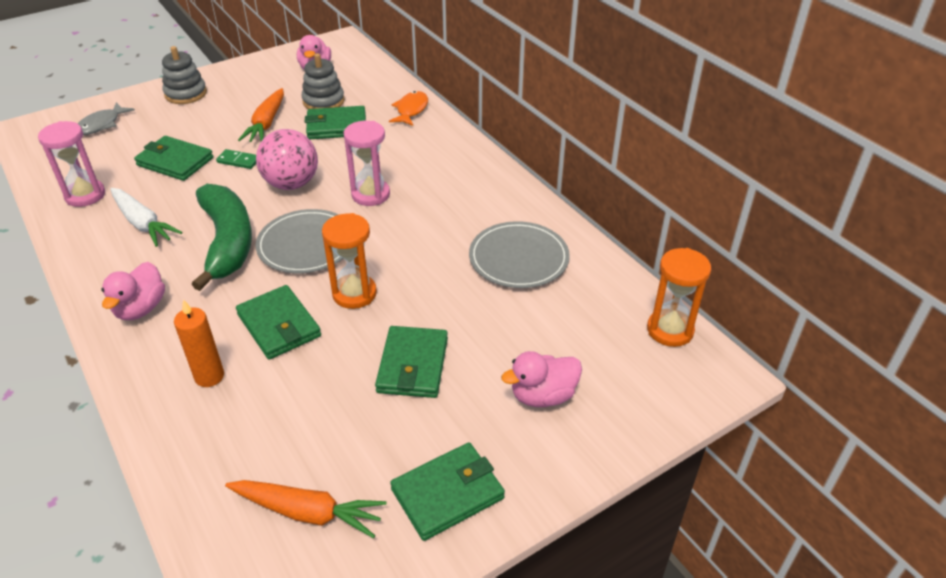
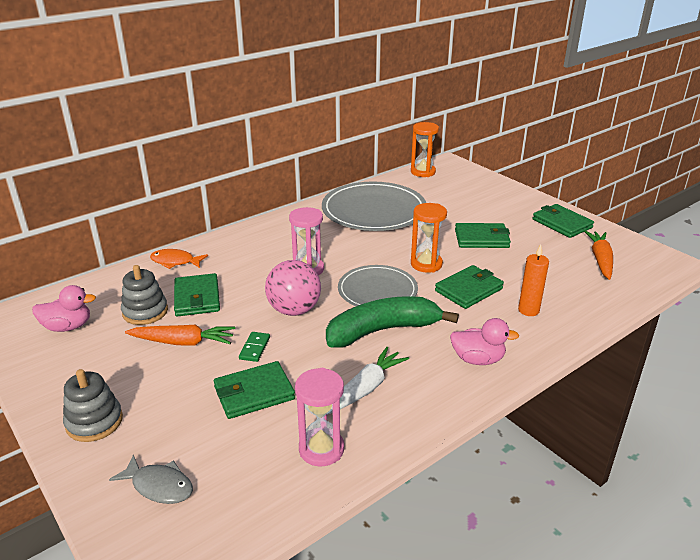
camera: 95 degrees left, 10 degrees down
(175, 162) = (254, 393): green wallet -> green wallet turned 45 degrees clockwise
(518, 258) = (374, 211): grey plate -> grey plate, size x1.59
(543, 396) = (485, 202): pink duck -> none

